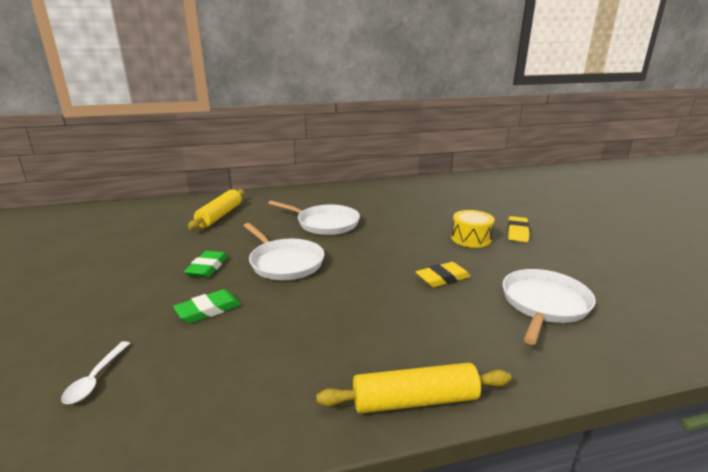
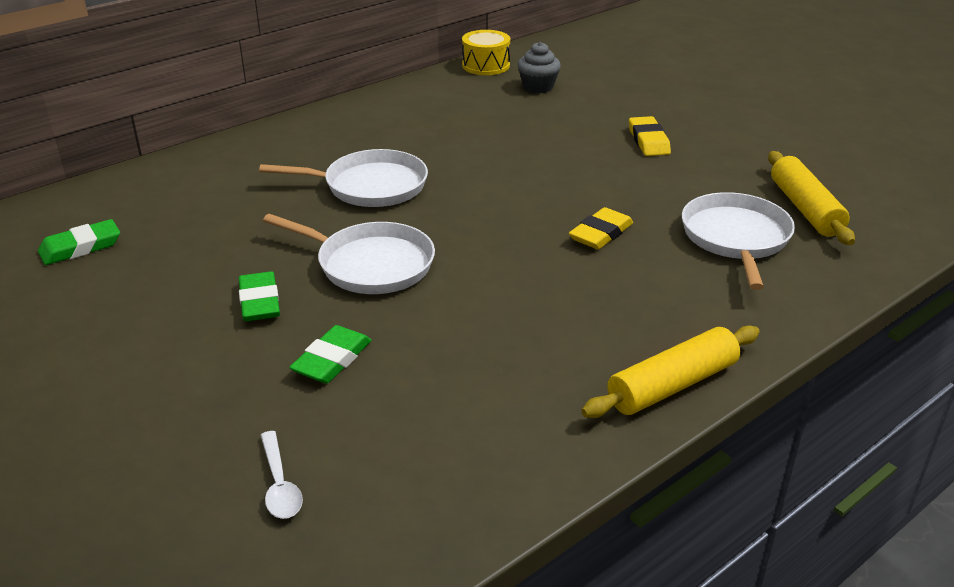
camera: 25 degrees left, 10 degrees up
(159, 222) = (80, 247): none -> green eraser
(220, 215) = (177, 210): yellow rolling pin -> yellow rolling pin (805, 208)
(466, 193) = (538, 87): none -> grey cupcake
(471, 238) = (596, 165): yellow drum -> yellow drum (486, 65)

